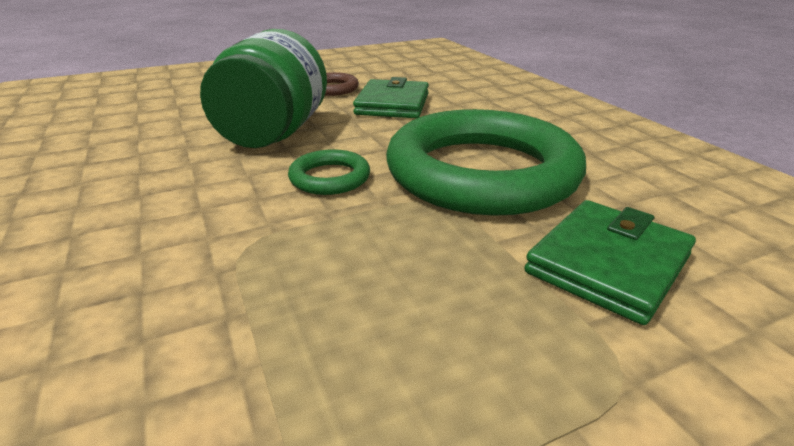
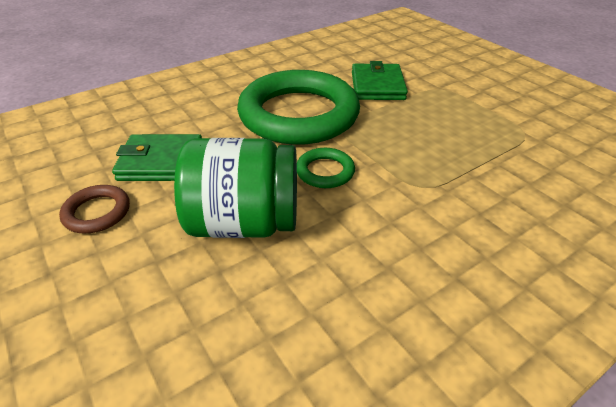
camera: 100 degrees left, 10 degrees up
(608, 264) = (377, 86): green wallet -> green wallet turned 60 degrees clockwise

